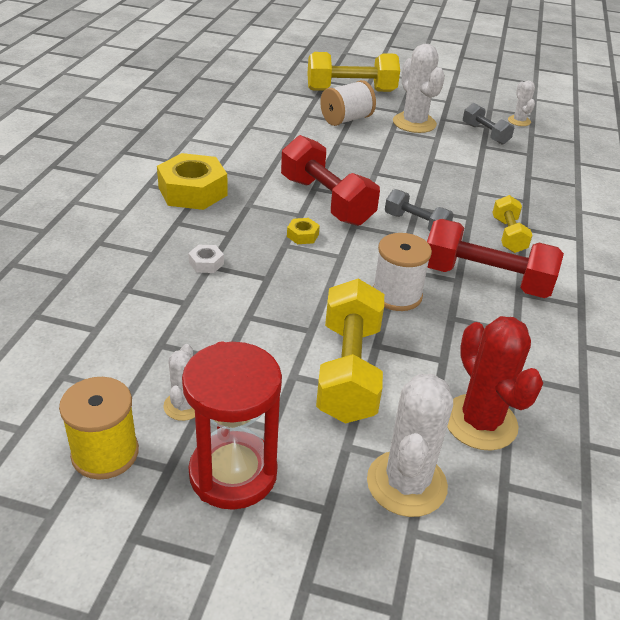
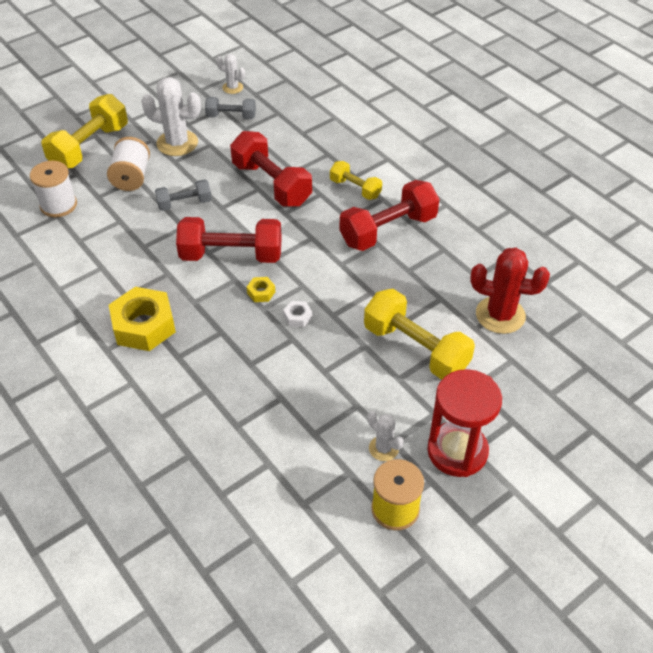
camera: 50 degrees left, 10 degrees up
(206, 263) = (246, 364): white nut -> white nut (297, 317)
(396, 295) = (366, 282): white spool -> white spool (58, 205)
(406, 483) = (519, 375): white cactus -> none
(416, 224) = (302, 225): grey dumbbell -> grey dumbbell (184, 203)
(440, 186) = (271, 184): none -> red dumbbell

